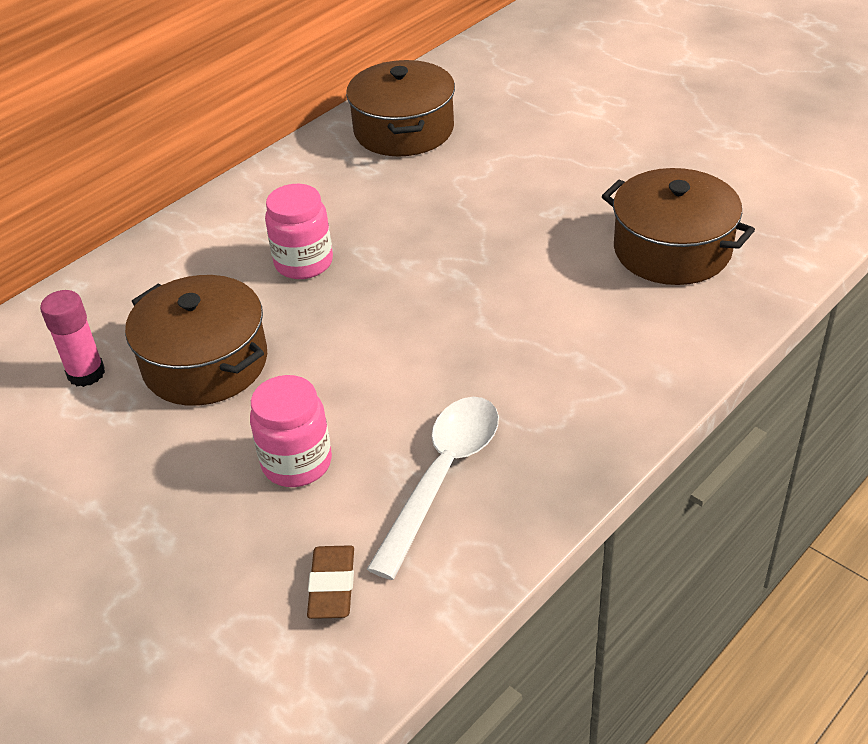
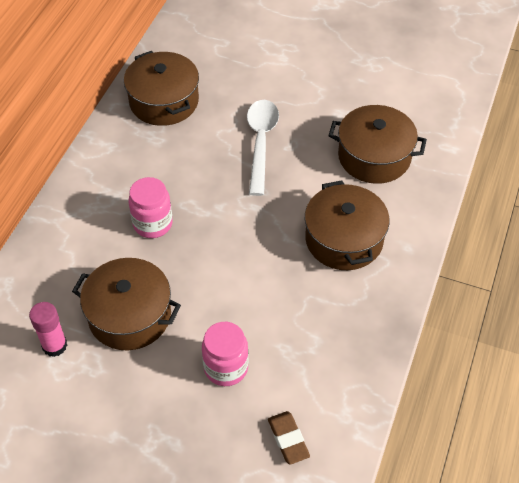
camera: 25 degrees left, 10 degrees up
(443, 476) = (315, 350): white spoon -> white spoon (261, 142)
(568, 343) = (344, 239): none -> brown pot

